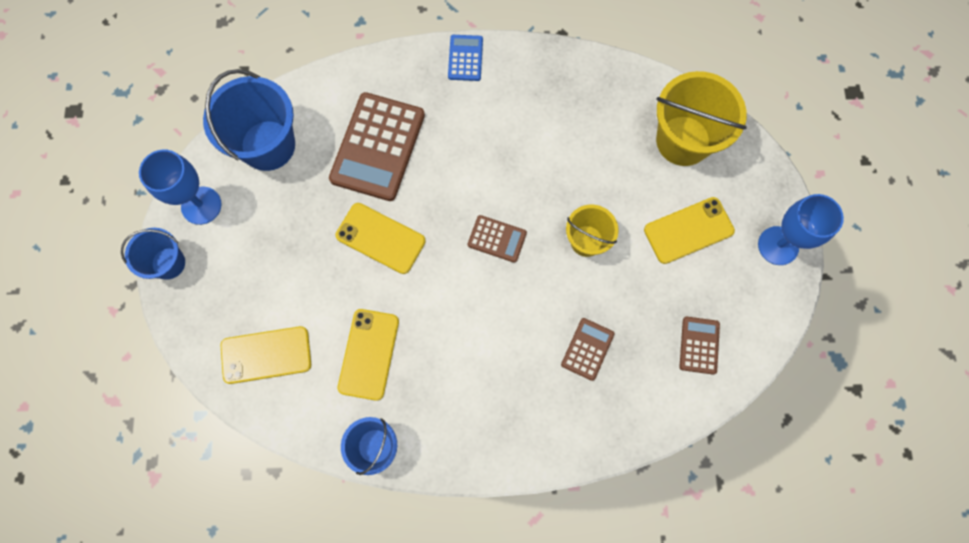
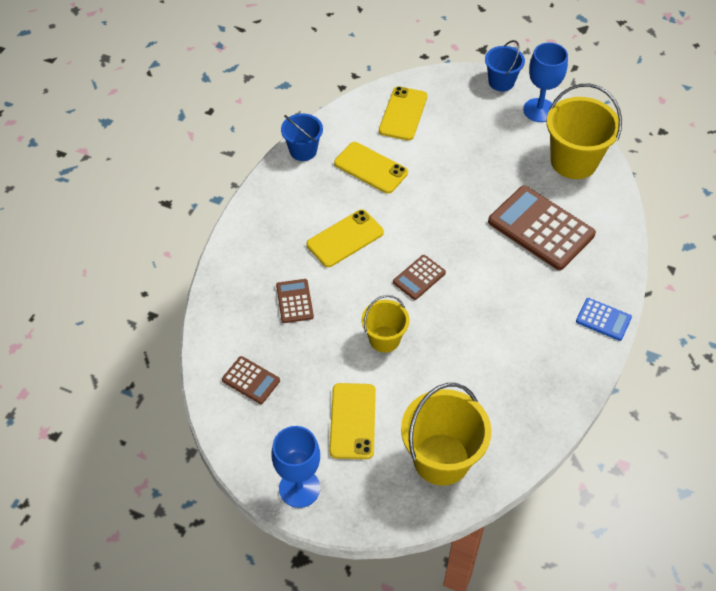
camera: 115 degrees right, 20 degrees down
(268, 145) = (574, 161): blue bucket -> yellow bucket
(380, 238) = (458, 204): yellow phone -> yellow phone (345, 238)
(587, 349) = (294, 301): brown calculator -> brown calculator turned 150 degrees counterclockwise

